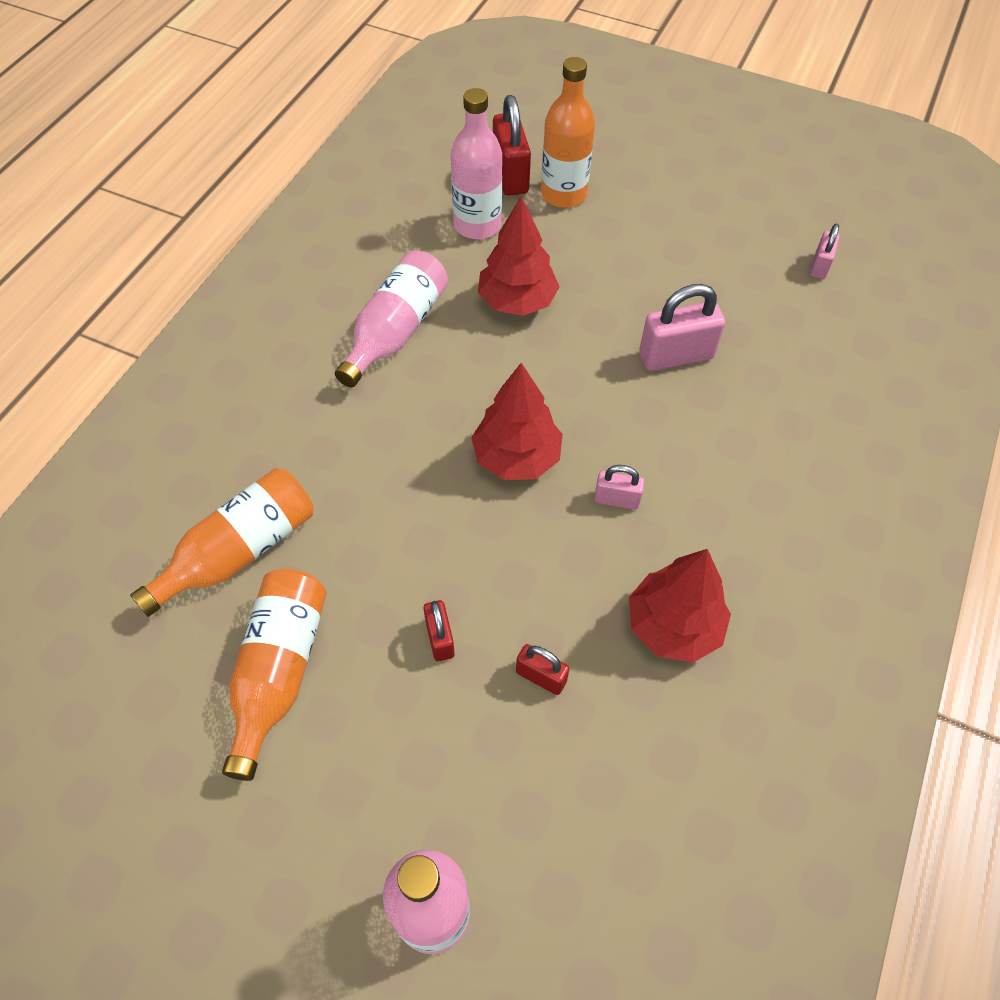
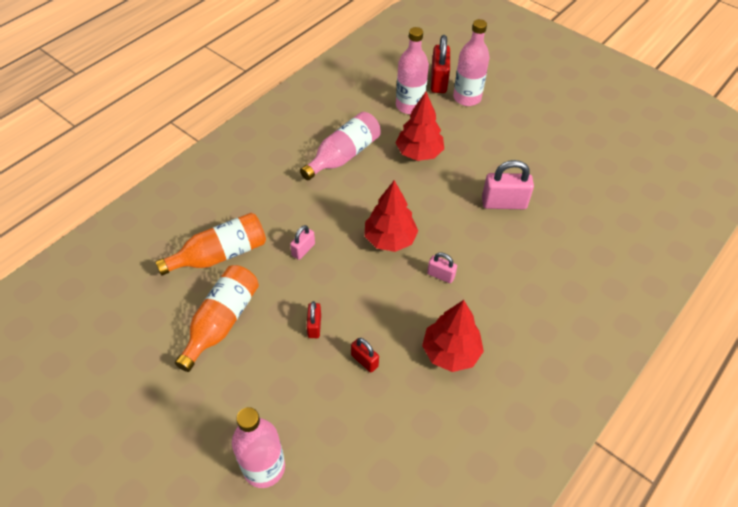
camera: 15 degrees right, 5 degrees down
(563, 194) = (467, 98): orange bottle -> pink bottle
(819, 266) = (612, 169): pink padlock -> pink padlock (303, 250)

